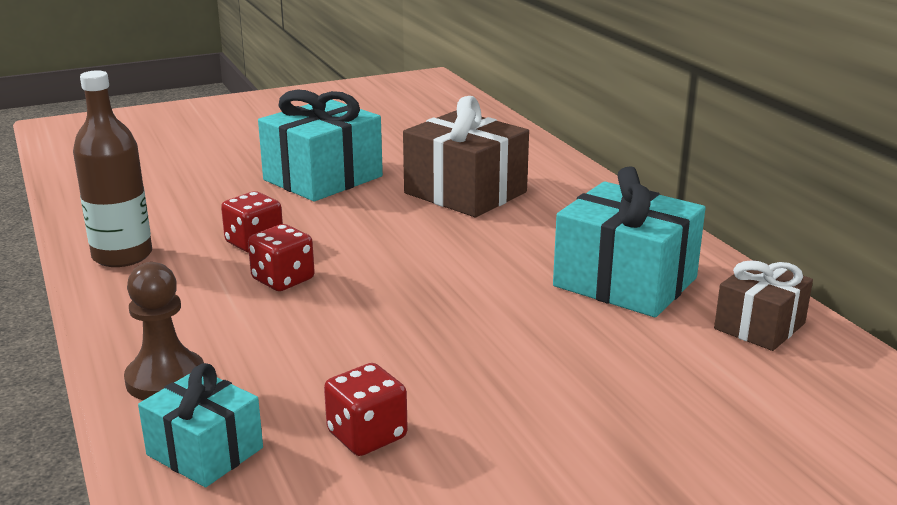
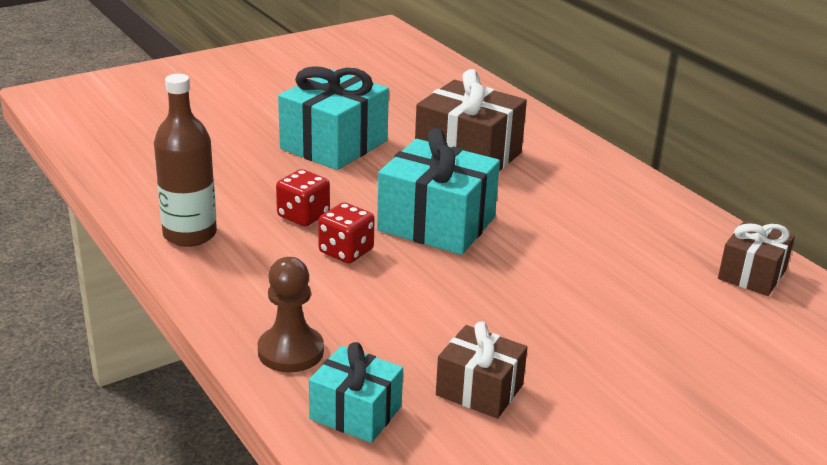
camera: 10 degrees left, 5 degrees up
(367, 435) = (479, 390): red dice -> brown gift
(625, 282) = (634, 239): turquoise gift -> turquoise gift (436, 224)

